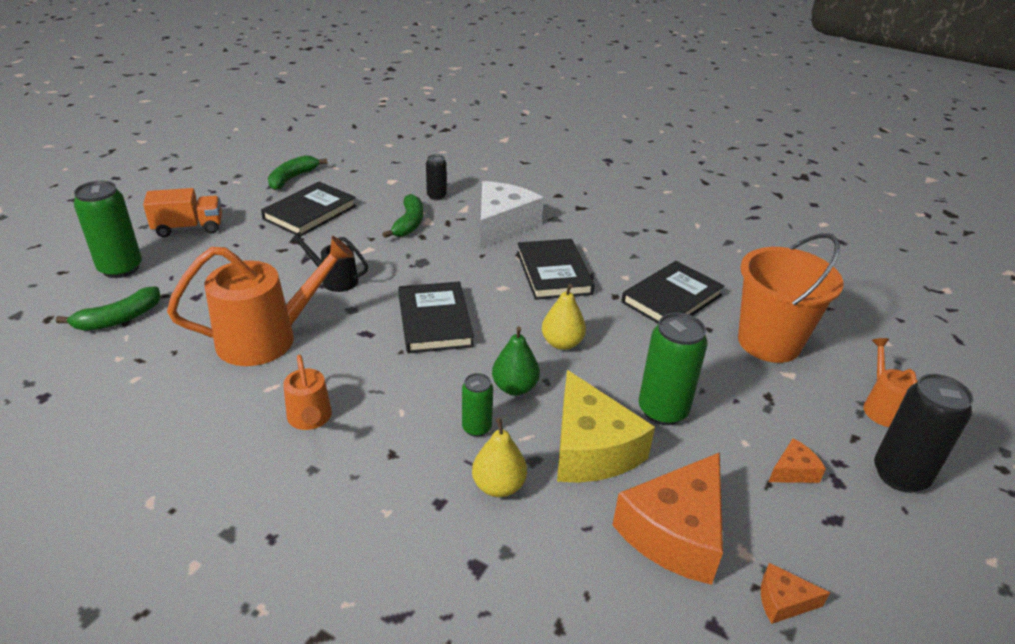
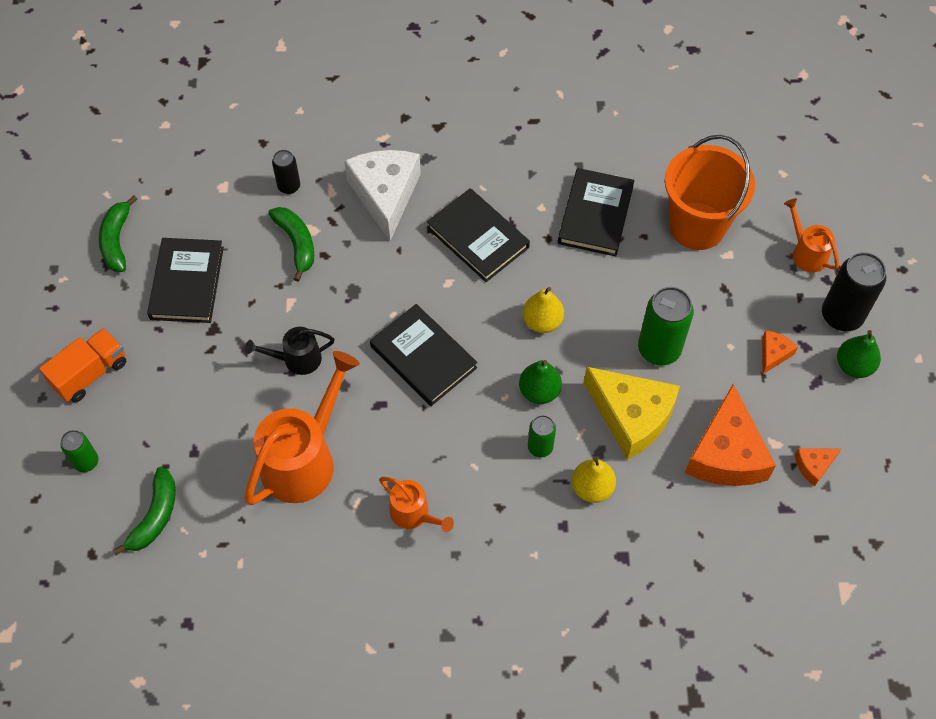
camera: 30 degrees left, 25 degrees up
(121, 268) = (86, 462): green can -> green can, size x0.56
(893, 527) = (853, 366): none -> green pear

